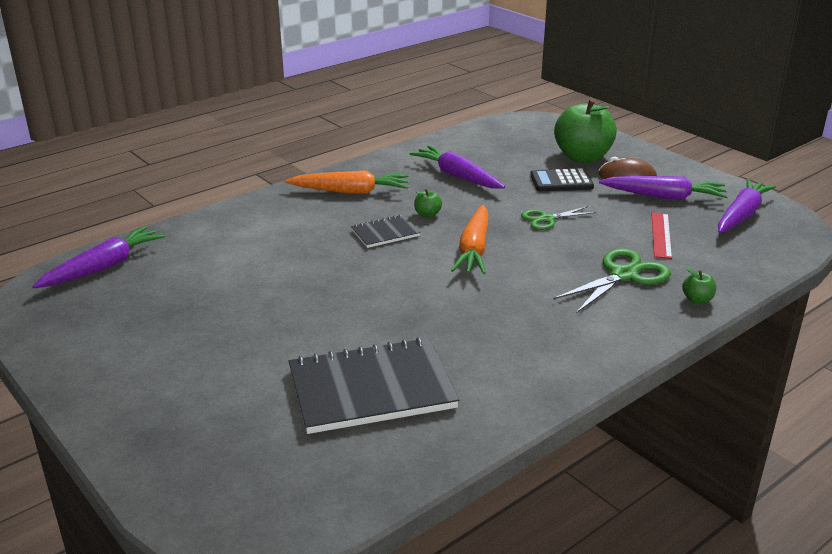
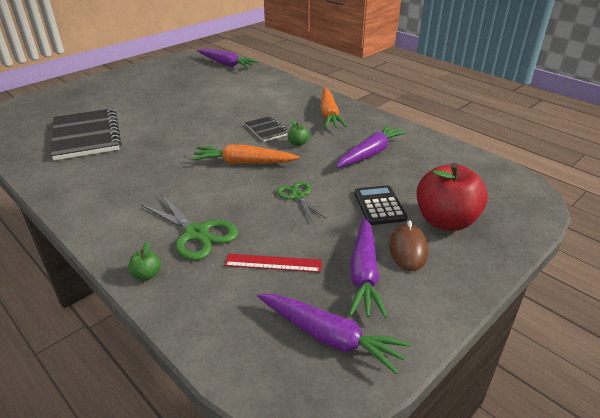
camera: 85 degrees right, 5 degrees up
(582, 157) = (445, 221): green apple -> red apple

